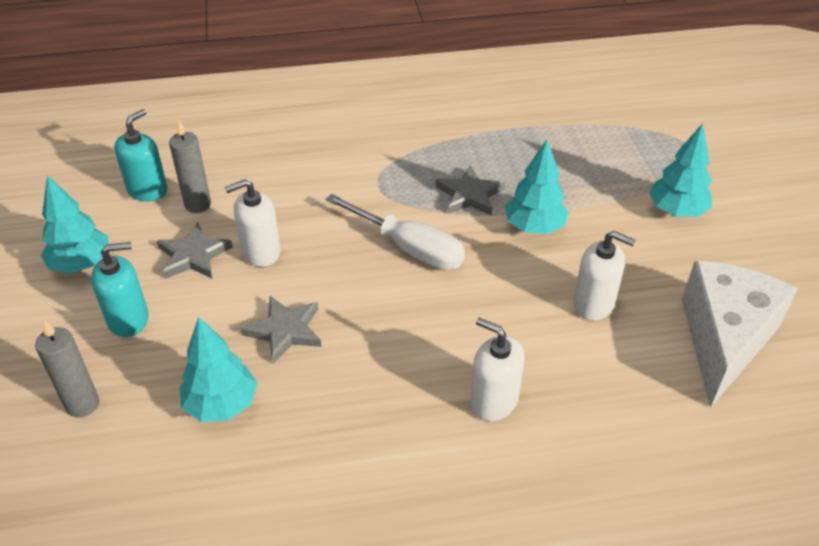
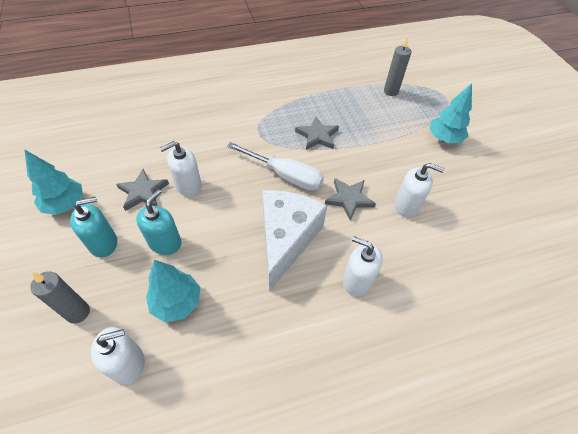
camera: 10 degrees left, 10 degrees up
(143, 475) = (128, 363): none -> white soap dispenser
(147, 190) = (105, 146): turquoise soap dispenser -> turquoise soap dispenser (165, 242)
(198, 205) = (141, 154): grey candle -> grey candle (391, 91)
(285, 331) = (213, 242): grey star -> grey star (349, 199)
(534, 227) = (361, 155): turquoise tree -> none
(724, 340) = (489, 223): white cheese -> white cheese (286, 239)

